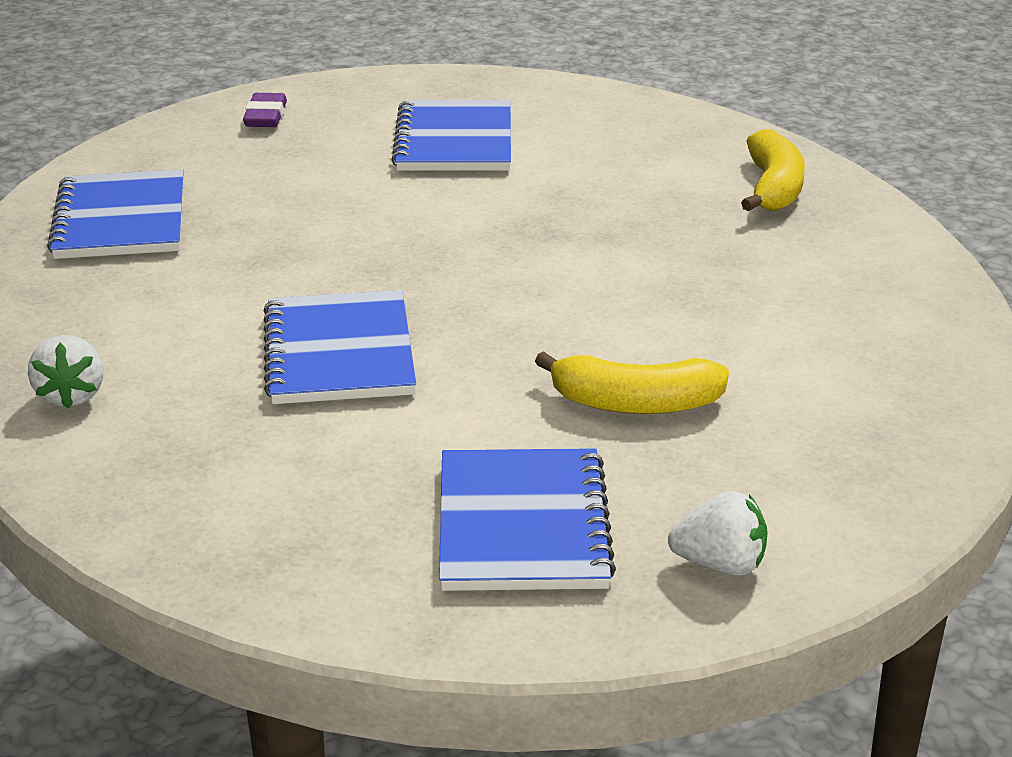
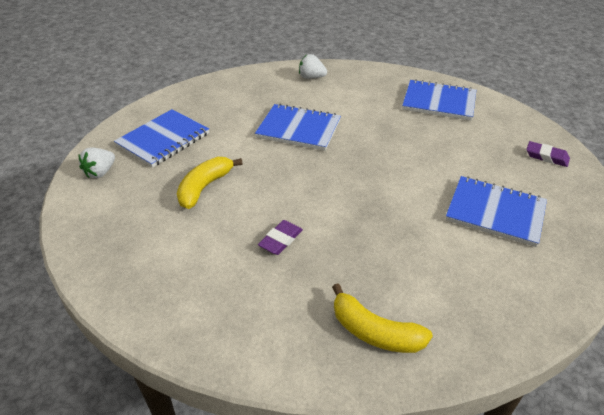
camera: 115 degrees right, 10 degrees up
(523, 525) = (163, 140): blue notebook -> blue notebook turned 75 degrees counterclockwise
(688, 288) = (280, 240): none -> purple eraser

